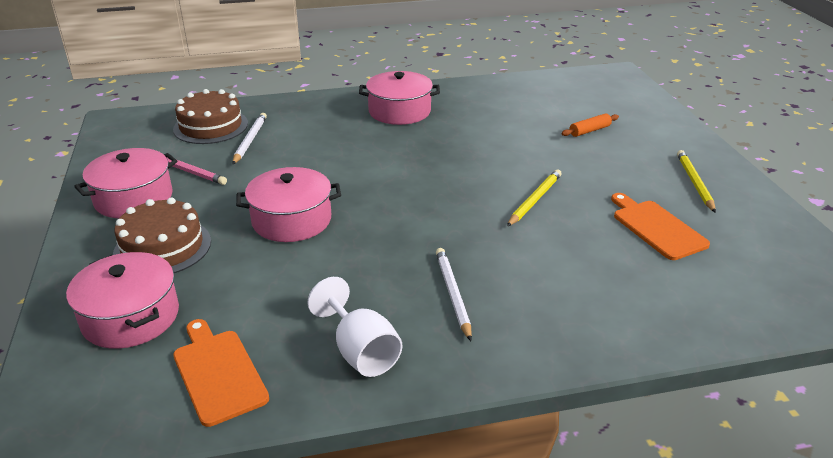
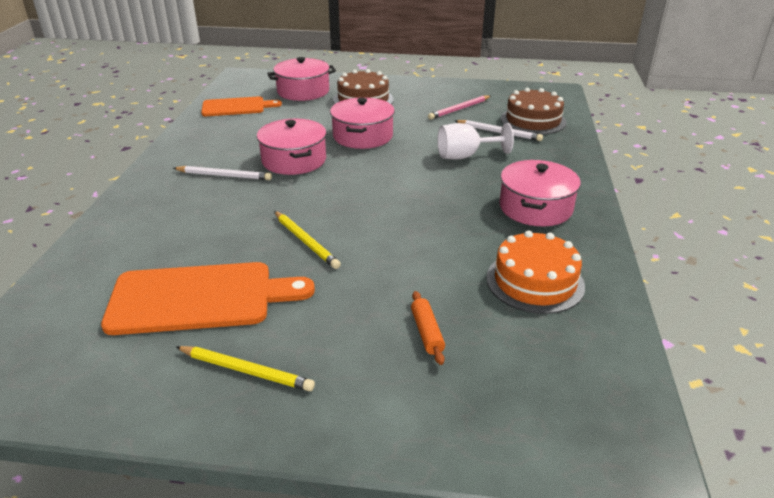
camera: 110 degrees right, 0 degrees up
(133, 198) = (429, 94): pink pot -> pink pot (294, 160)
(360, 351) = (208, 140): white goblet -> white goblet (465, 156)
(501, 104) = (535, 282): none -> orange cake
(656, 227) = (199, 298): orange cutting board -> orange cutting board, size x1.59

